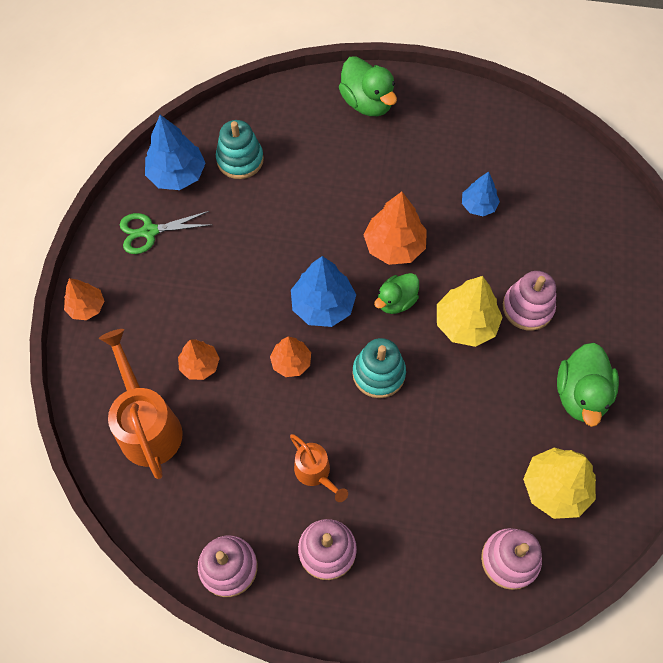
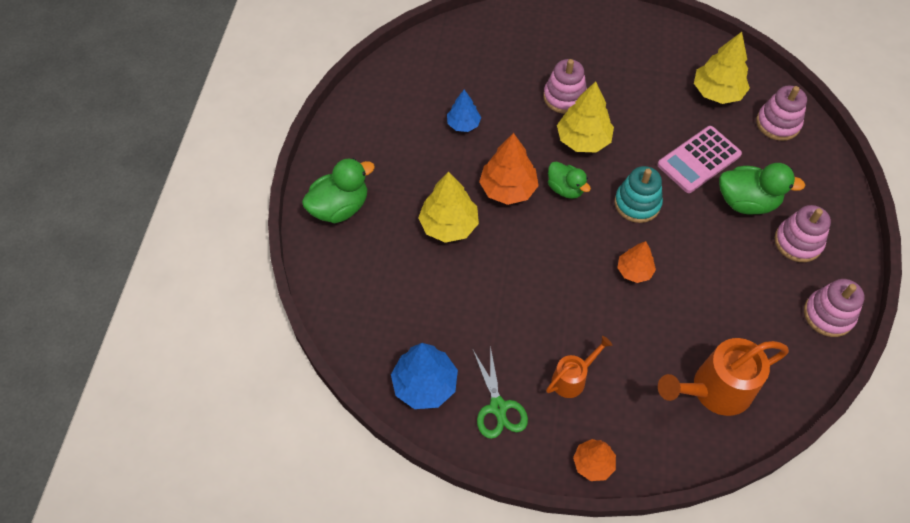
camera: 90 degrees left, 5 degrees down
(200, 365) = (646, 348): orange tree -> none
(240, 160) = (407, 322): turquoise stacking toy -> none
(315, 473) = (735, 250): orange watering can -> orange watering can (572, 378)
(323, 305) = (574, 246): blue tree -> none
(348, 192) = (449, 225): none -> yellow tree
(444, 450) = (699, 160): none -> pink calculator
(580, 394) = (638, 70): green duck -> green duck (746, 202)

